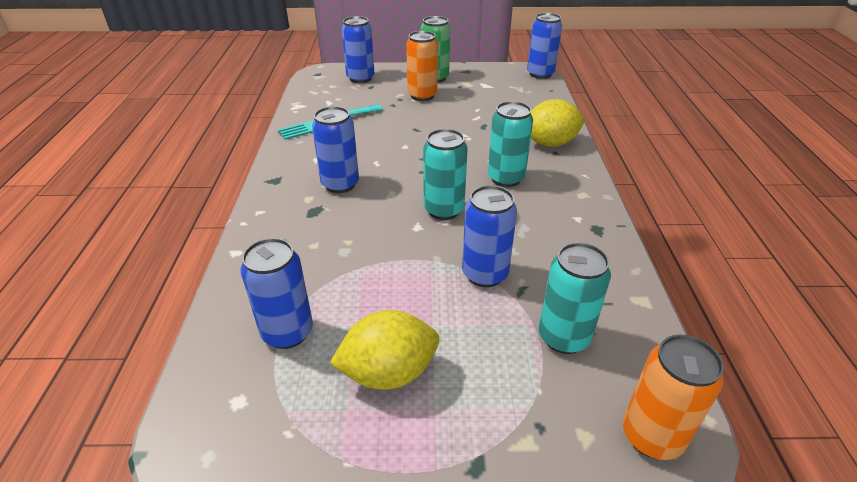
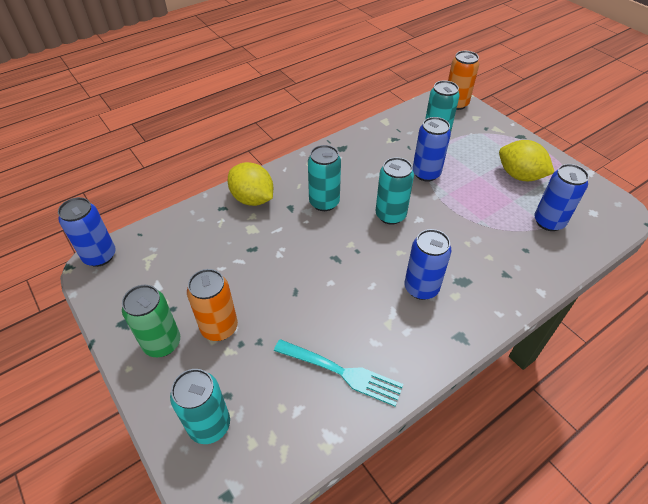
camera: 125 degrees left, 10 degrees up
(360, 78) = (209, 425): blue can -> turquoise can

